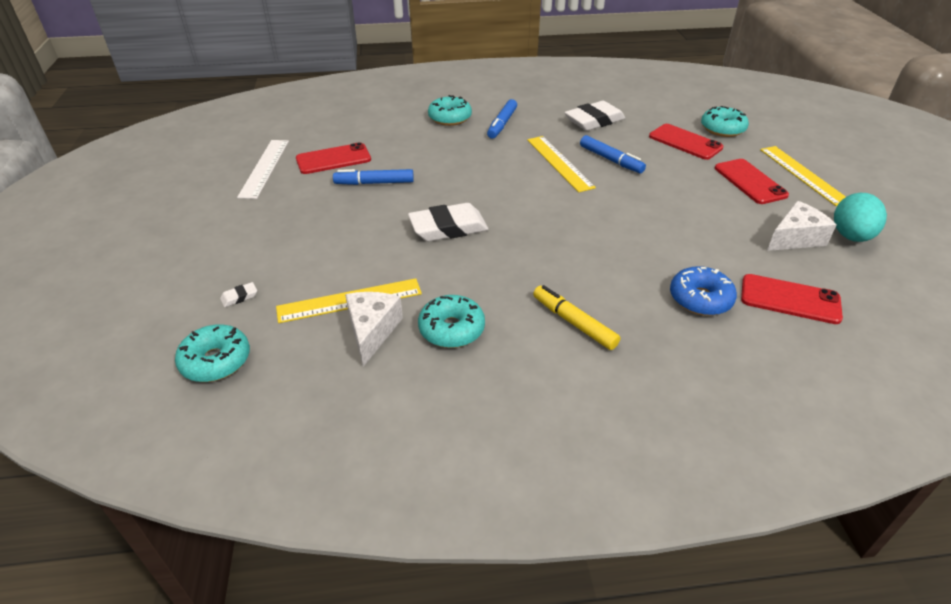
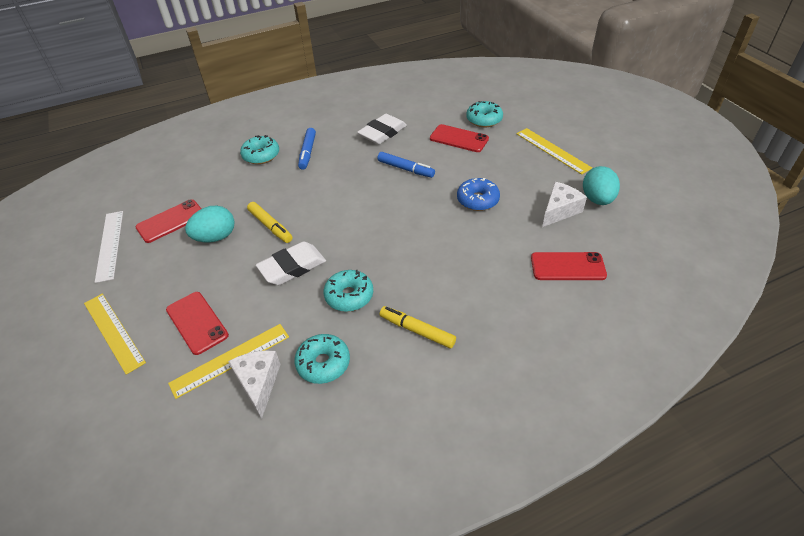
camera: 15 degrees left, 5 degrees up
(216, 361) = (132, 451): turquoise donut -> turquoise donut (349, 296)
(239, 297) = (132, 383): white eraser -> none
(375, 183) = (215, 237): blue marker -> turquoise egg
(437, 184) = (270, 226): none -> yellow marker
(559, 163) = (365, 181): yellow ruler -> yellow ruler (113, 332)
(700, 299) = (504, 283): blue donut -> blue donut (477, 200)
(750, 182) = (515, 166): red phone -> red phone (197, 322)

